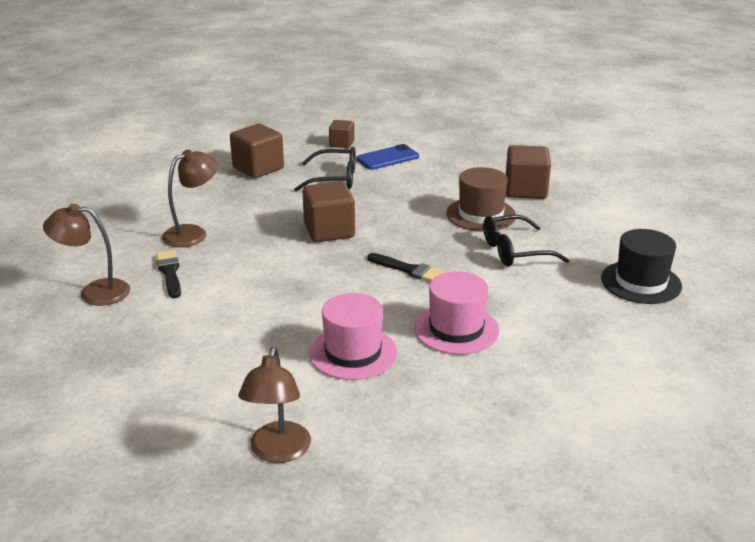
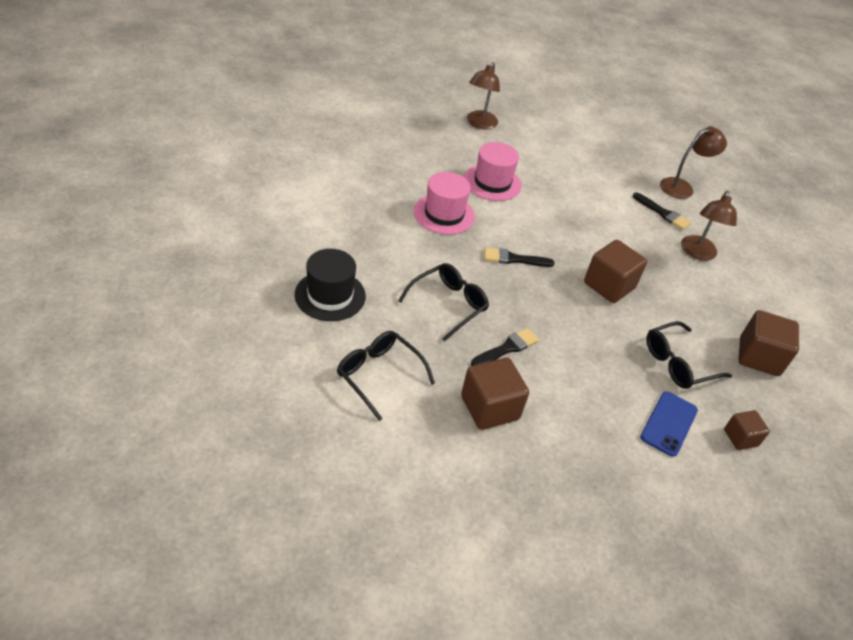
camera: 145 degrees right, 15 degrees up
(278, 452) = (479, 124): brown lamp -> brown lamp turned 135 degrees counterclockwise
(481, 214) = (507, 348): brown hat -> black brush
(612, 223) = (378, 375): none -> black glasses

